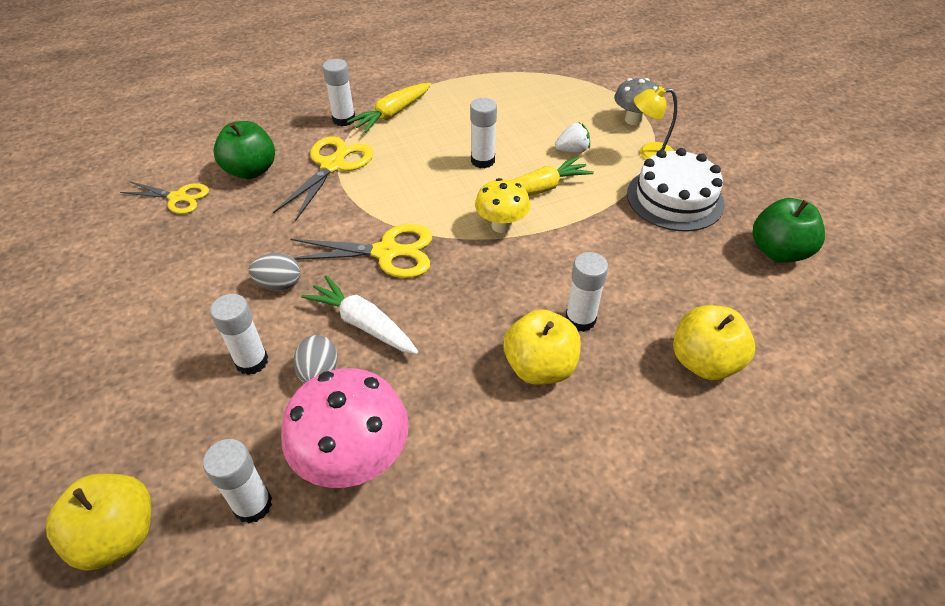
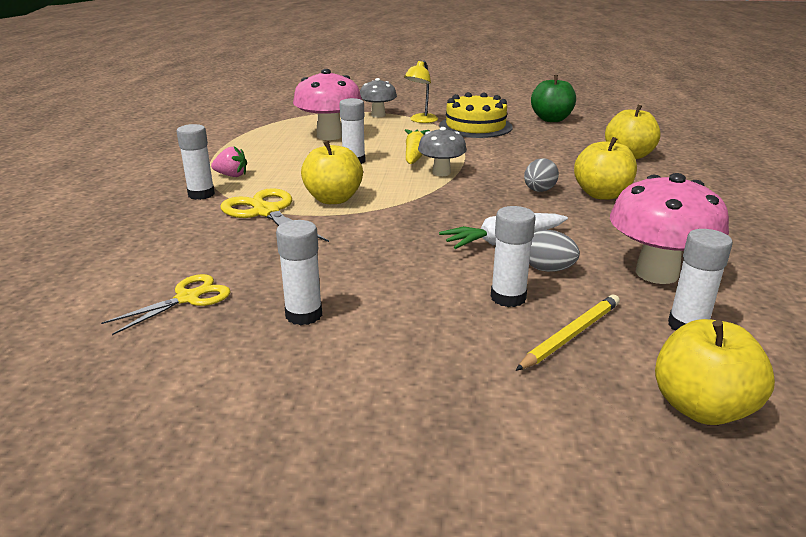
camera: 60 degrees left, 20 degrees down
(204, 421) = (571, 335): none -> yellow pencil
(251, 171) = (207, 250): green apple -> none
(279, 284) = (412, 266): grey egg -> grey egg (539, 191)
(384, 187) = (333, 199): none -> yellow apple
(386, 252) = (423, 215): yellow scissors -> none
(392, 114) = (231, 175): yellow carrot -> pink strawberry
(501, 226) = (441, 173): yellow mushroom -> grey mushroom
(536, 118) = (329, 136): none -> pink mushroom
(572, 150) = (385, 136): white strawberry -> none
(580, 319) = (565, 174): white glue stick -> white glue stick (304, 315)
(675, 199) = (475, 126): white cake -> yellow cake

